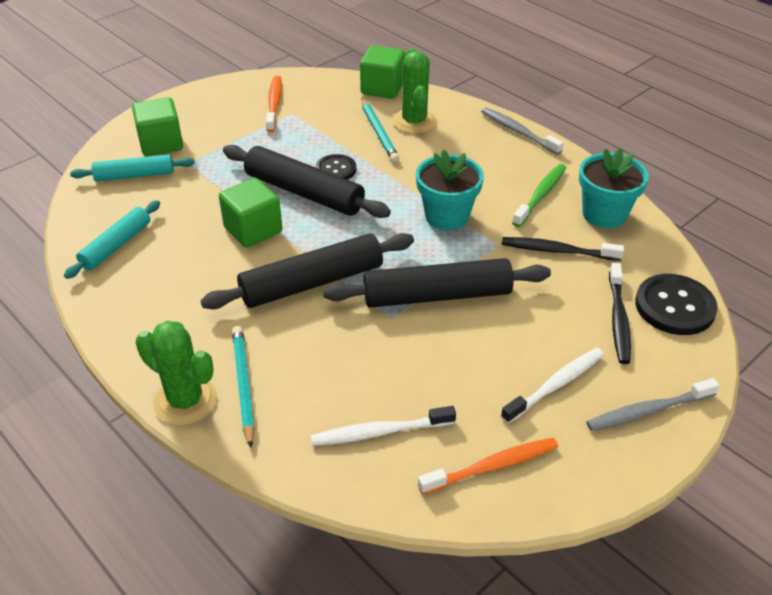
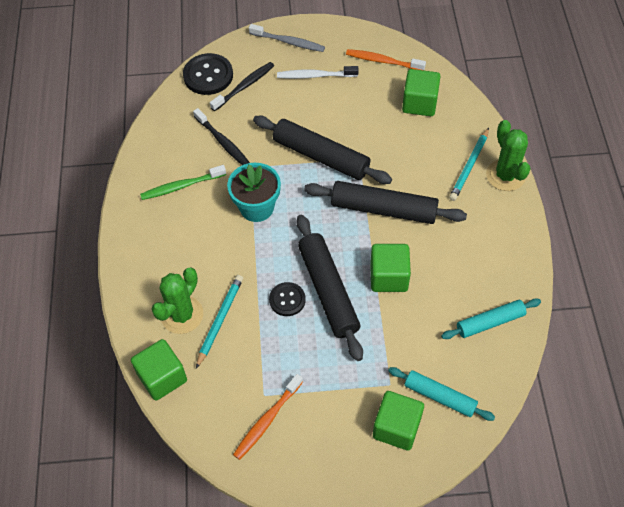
camera: 140 degrees left, 15 degrees up
(380, 432) = (419, 103): white toothbrush -> green cube
(518, 132) = (124, 251): grey toothbrush -> none
(604, 214) = (164, 148): turquoise flower pot -> none

